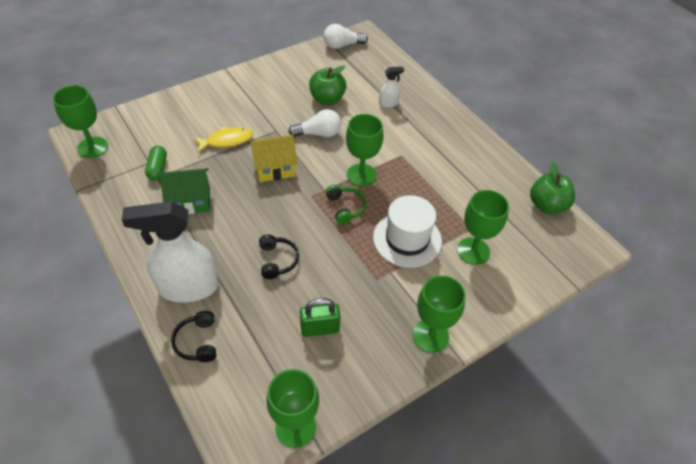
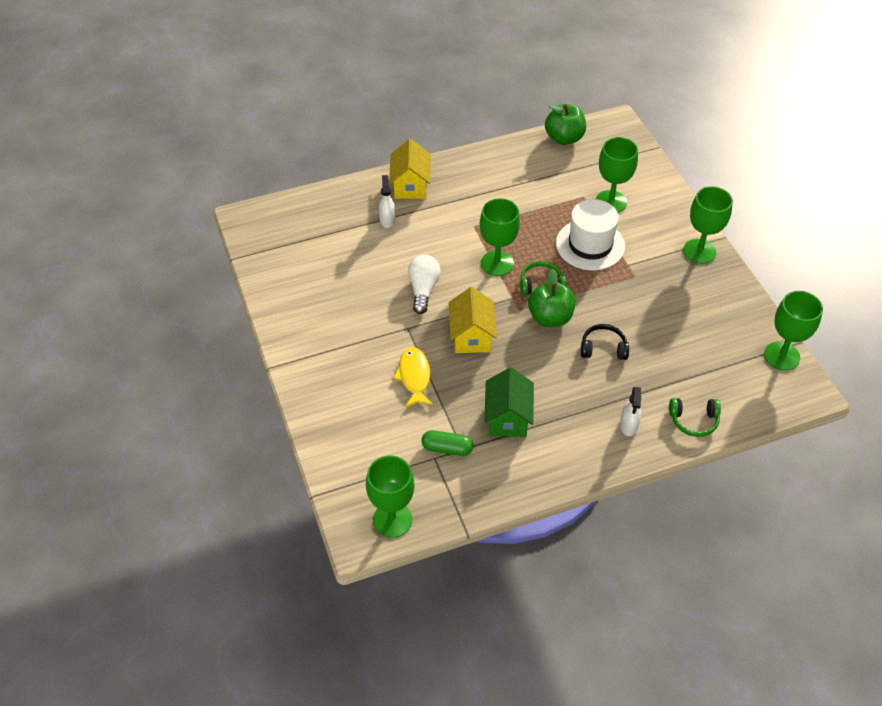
camera: 75 degrees left, 0 degrees up
(188, 287) = (628, 425): white spray bottle -> white spray bottle, size x0.44
(197, 342) = (694, 421): black headphones -> green headphones
(320, 328) = (686, 326): green padlock -> none
(327, 99) = (364, 273): green apple -> green apple (550, 317)
(342, 45) = (262, 242): white light bulb -> none
(433, 111) = (410, 185): none -> yellow house

